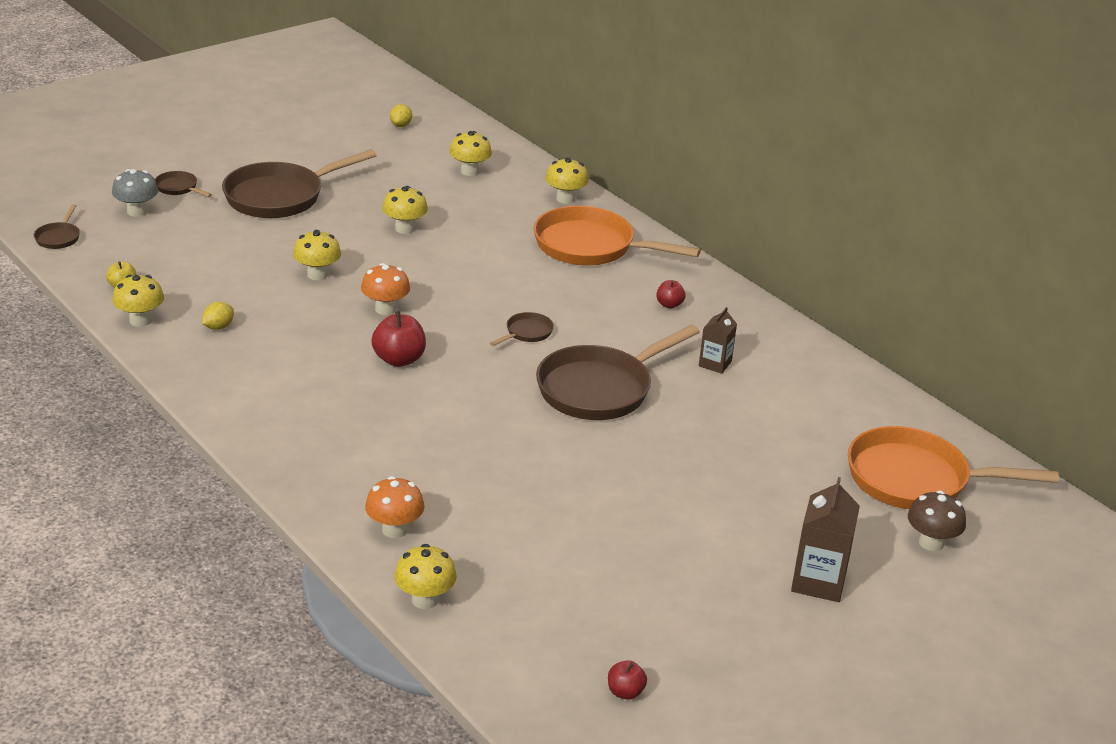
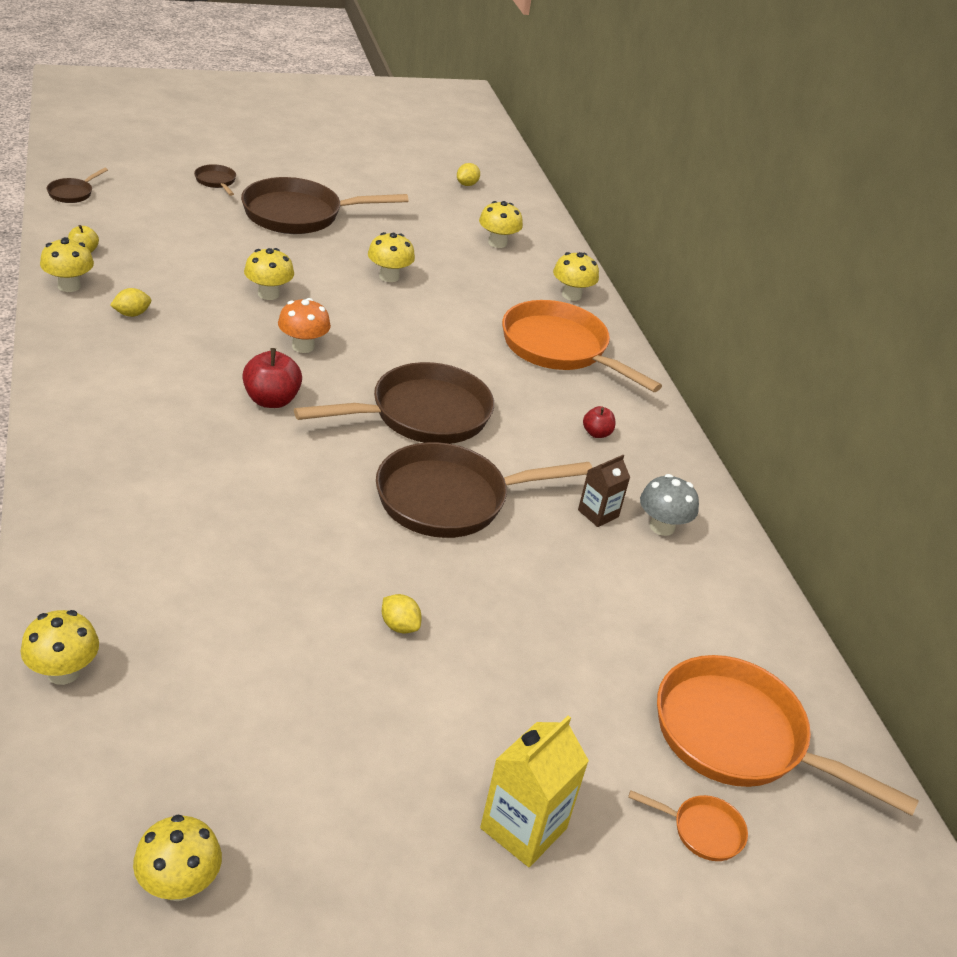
camera: 20 degrees right, 5 degrees up
(137, 211) = (161, 191): grey mushroom -> grey mushroom (662, 527)
(394, 529) = (105, 578): orange mushroom -> none
(526, 333) = (422, 414): brown pan -> brown pan, size x2.31
(625, 692) = (179, 884): red apple -> yellow mushroom
(636, 488) = (399, 626): none -> yellow lemon
(818, 581) = (523, 828): brown carton -> yellow carton
(931, 543) = (702, 830): brown mushroom -> orange pan

